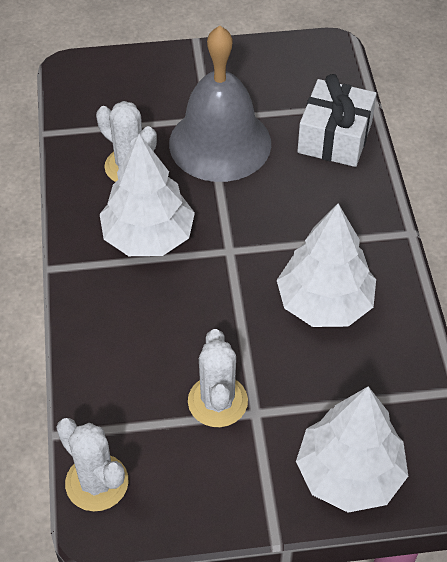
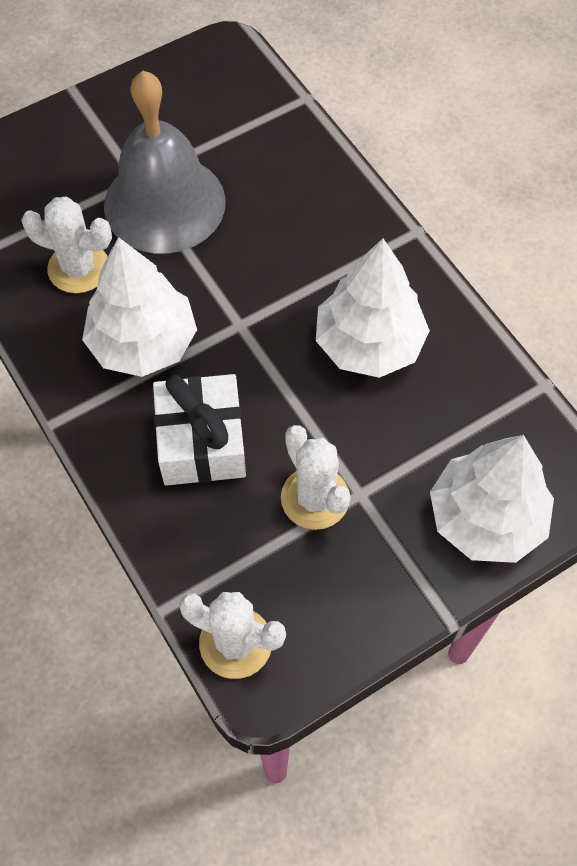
camera: 25 degrees left, 10 degrees up
(334, 137) = (285, 151): white gift -> white gift (201, 442)

